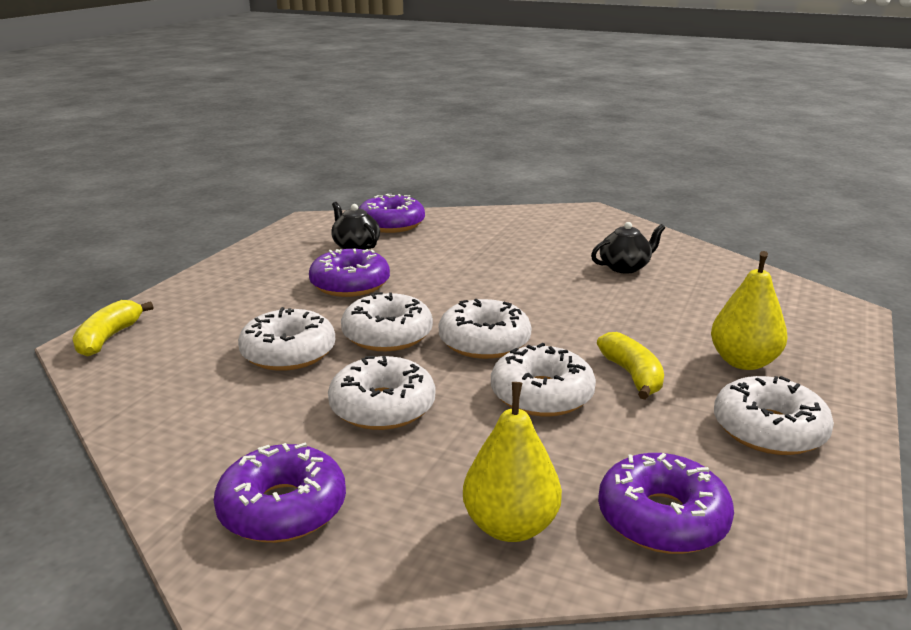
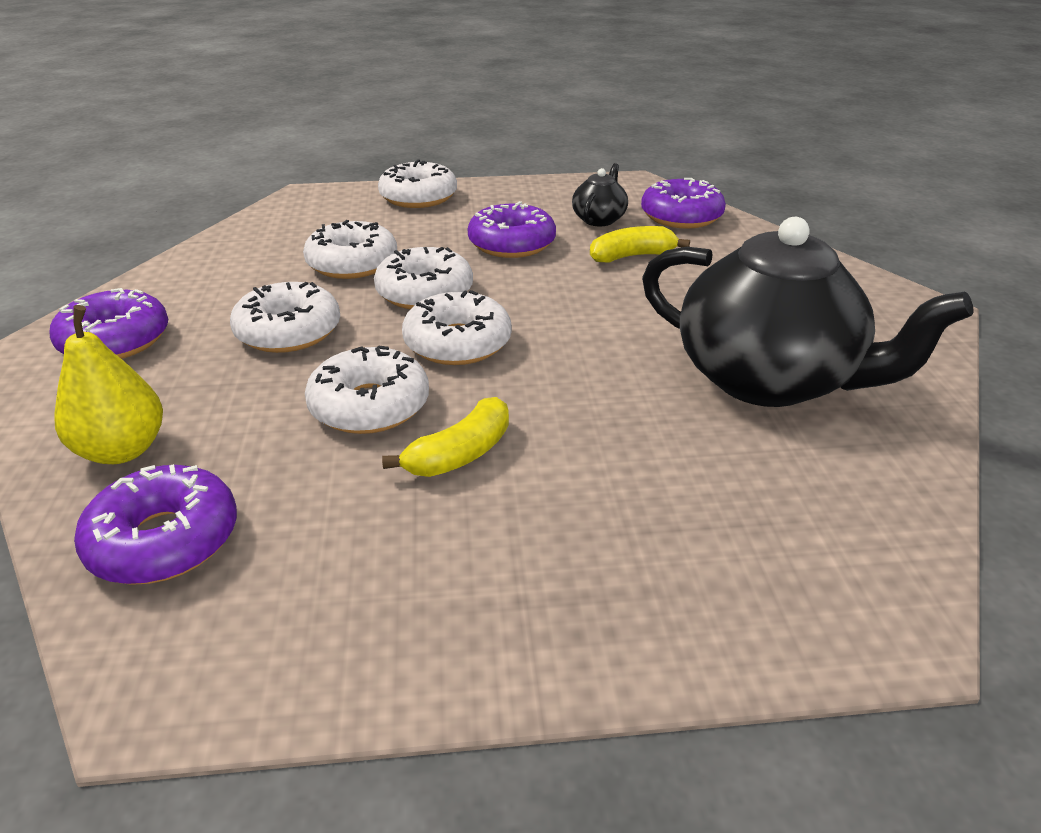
camera: 60 degrees right, 10 degrees up
(108, 338) = (320, 197): yellow banana -> yellow banana (632, 256)
(625, 267) = (768, 380): black teapot -> black teapot, size x2.32
(743, 362) = (576, 538): yellow pear -> none
(769, 430) = (399, 593): white donut -> white donut (418, 197)

